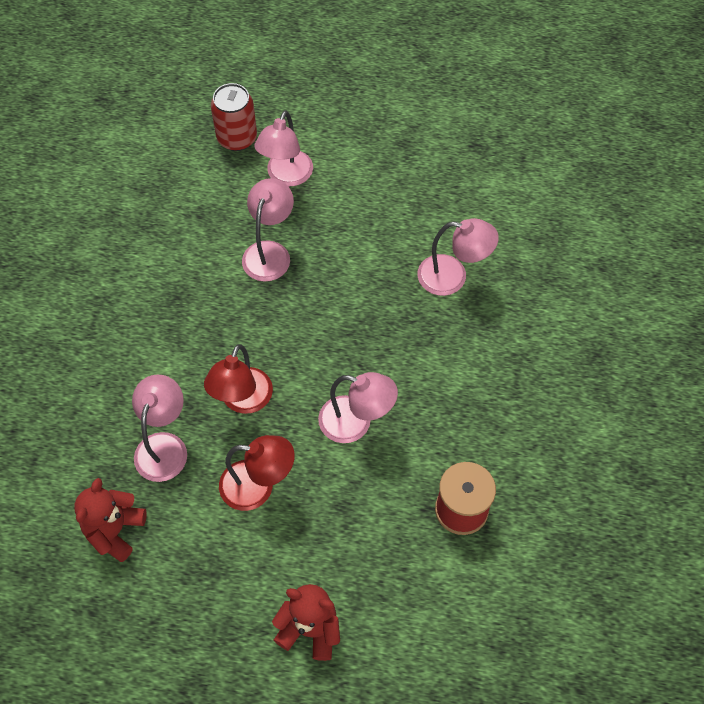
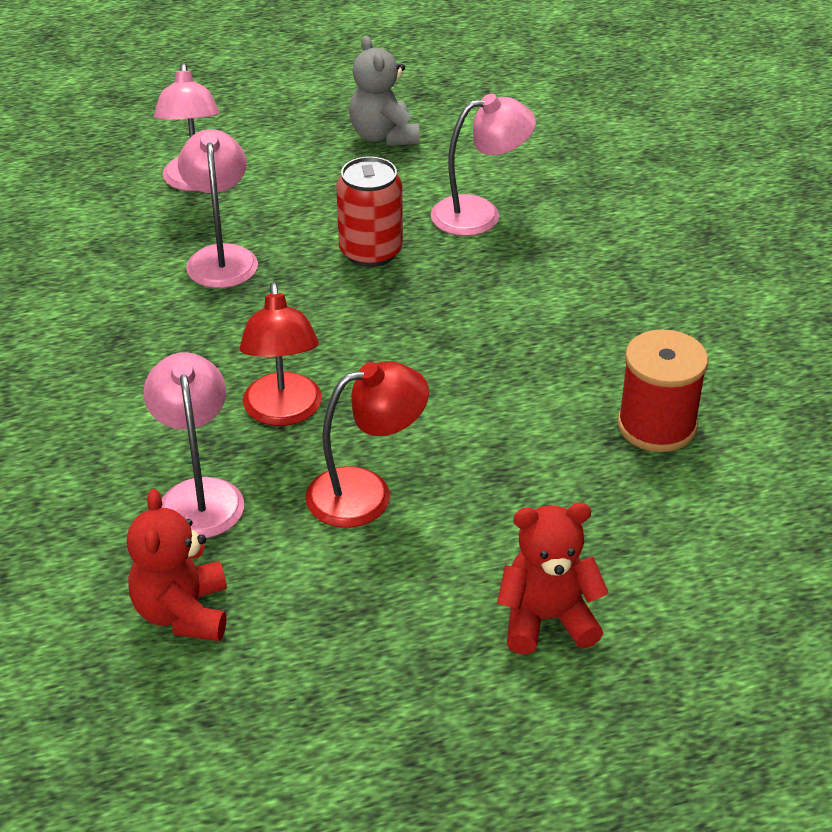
camera: 25 degrees left, 20 degrees down
(237, 138) = (103, 164): red can -> red can (370, 252)
(356, 423) = (456, 386): pink lamp -> none
(428, 177) = (383, 136): none -> grey teddy bear

